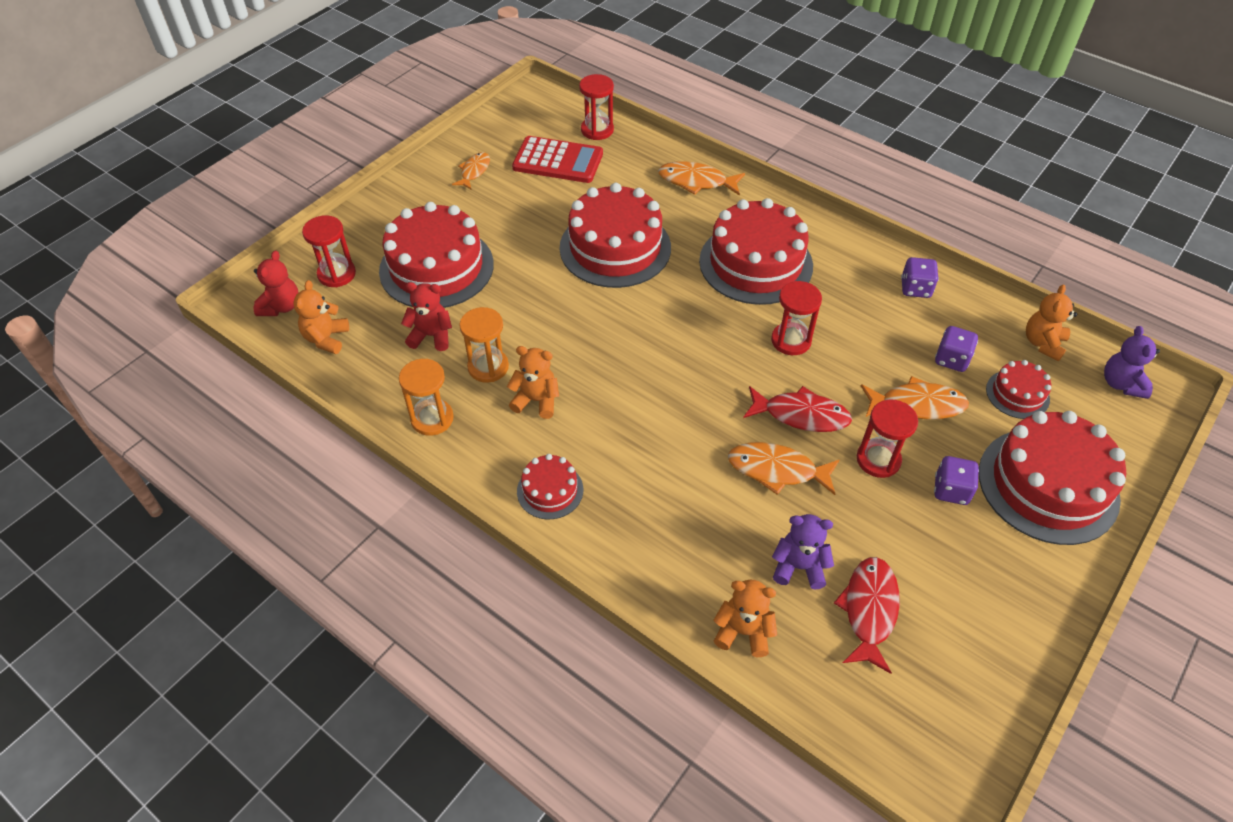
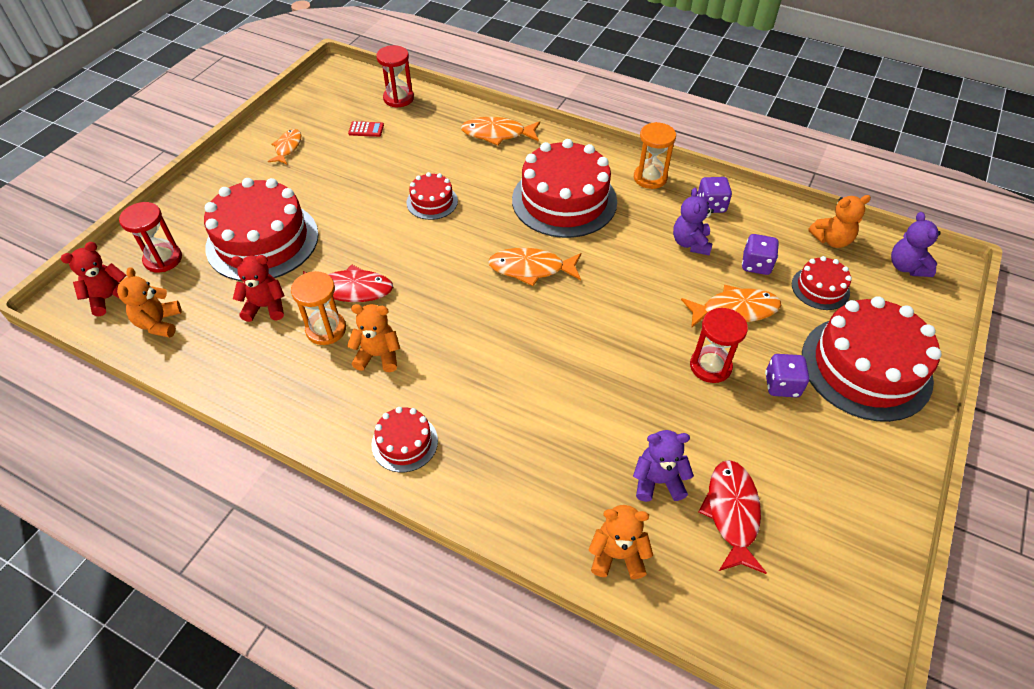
camera: 10 degrees left, 0 degrees up
(281, 307) = (109, 298): red teddy bear -> red teddy bear turned 135 degrees counterclockwise
(432, 419) = (276, 388): orange hourglass -> orange hourglass (650, 178)
(558, 161) = (366, 129): red calculator -> red calculator, size x0.42
(615, 247) = (432, 202): red cake -> red cake, size x0.49
(777, 470) = (619, 390): orange fish -> orange fish (531, 269)
(791, 340) = (609, 266): red hourglass -> none
(801, 415) = (632, 334): red fish -> red fish (350, 290)
(884, 327) = (690, 243): none -> purple teddy bear
(1043, 343) = (831, 240): orange teddy bear -> orange teddy bear turned 120 degrees counterclockwise

